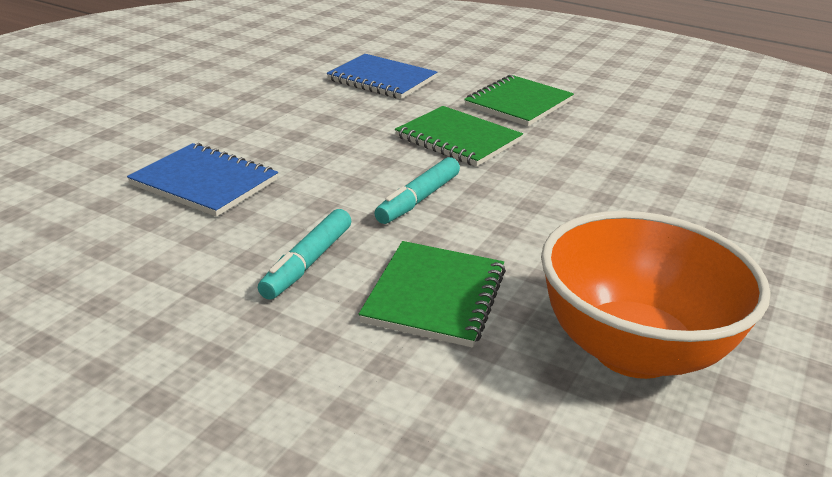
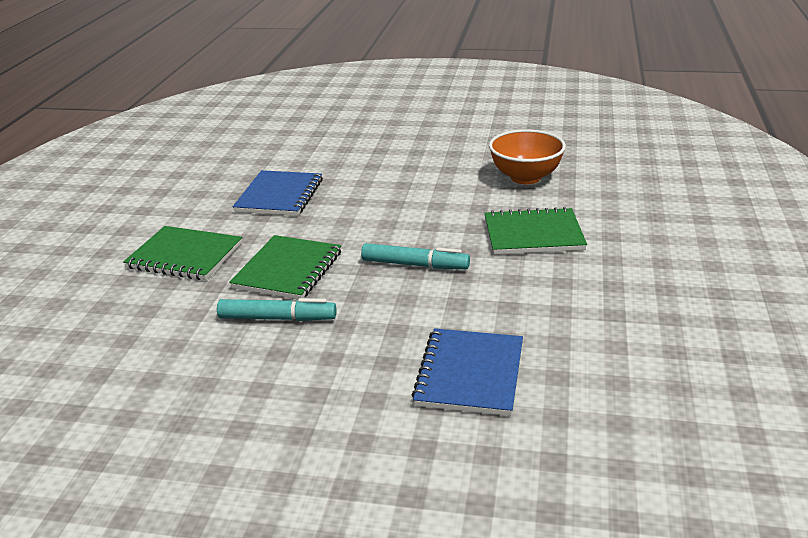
camera: 105 degrees left, 0 degrees up
(307, 263) = (542, 285): turquoise marker -> turquoise marker (277, 318)
(382, 79) = (144, 346): blue notebook -> blue notebook (280, 196)
(633, 350) = (525, 177): orange bowl -> orange bowl, size x0.66

